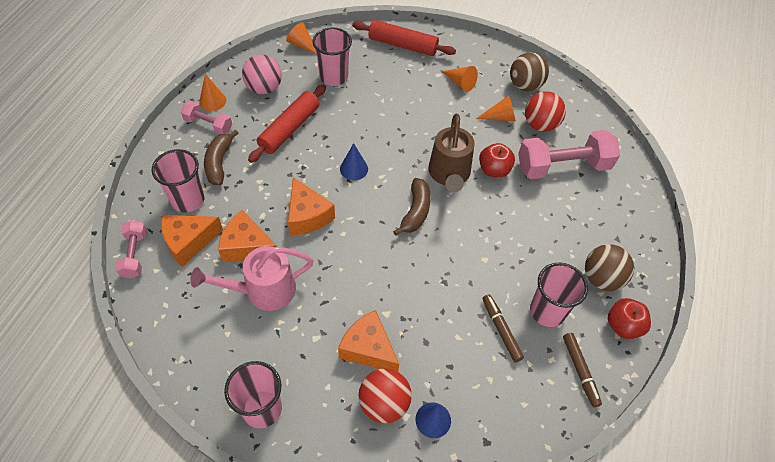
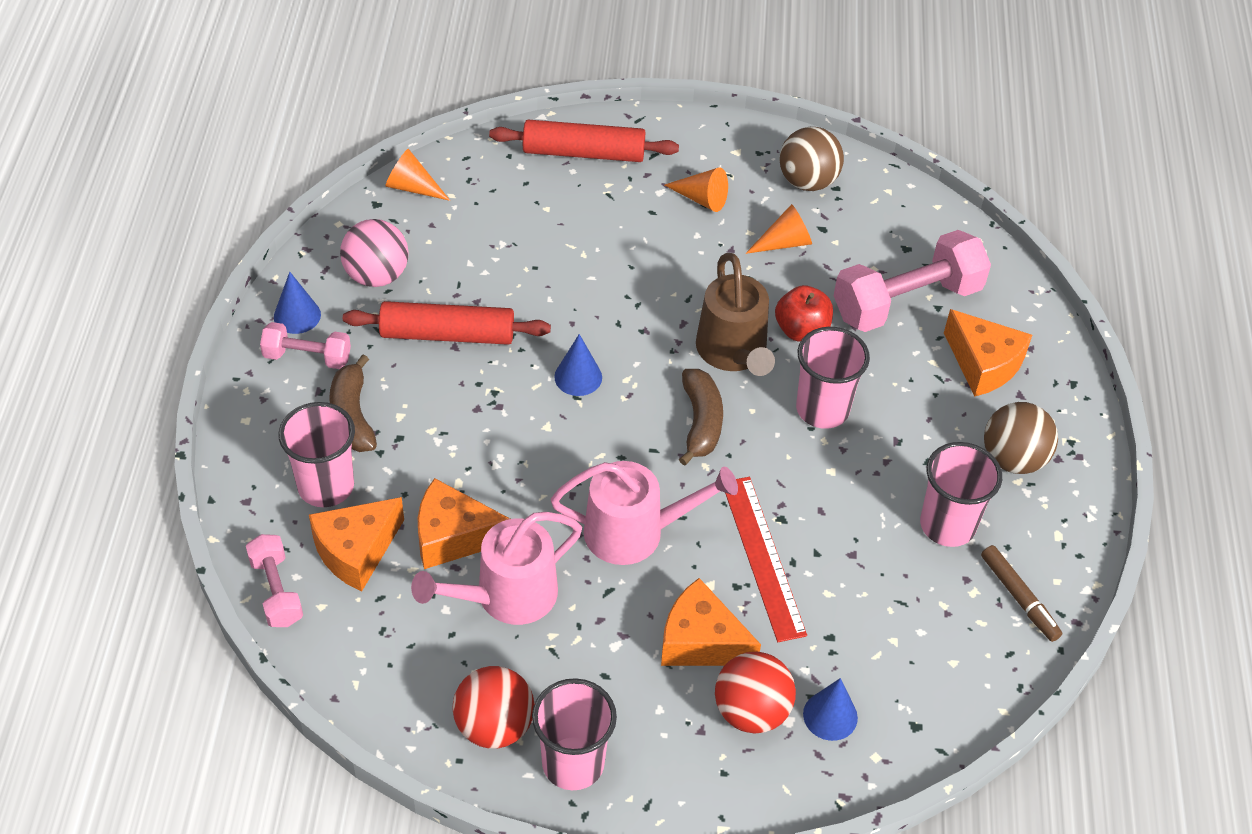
camera: 15 degrees left, 5 degrees down
(212, 101) = (297, 315): orange cone -> blue cone
(289, 129) = (447, 334): red rolling pin -> red rolling pin turned 75 degrees clockwise
(307, 216) = (532, 467): orange cheese -> orange cheese (983, 364)
(333, 77) = (487, 231): pink cup -> pink cup (822, 409)
(353, 269) = (635, 532): none -> pink watering can
(425, 304) = (763, 557): none -> red ruler
(501, 330) = (888, 568): brown marker -> none
(540, 125) = (851, 242): red ball -> red ball (494, 726)
(623, 326) = (1062, 520): red apple -> none

